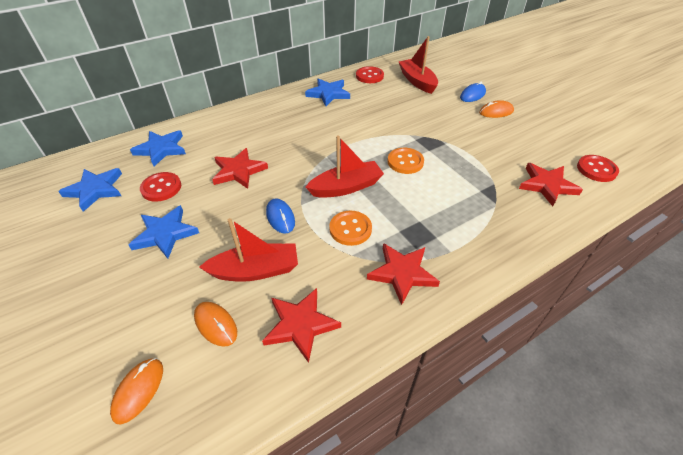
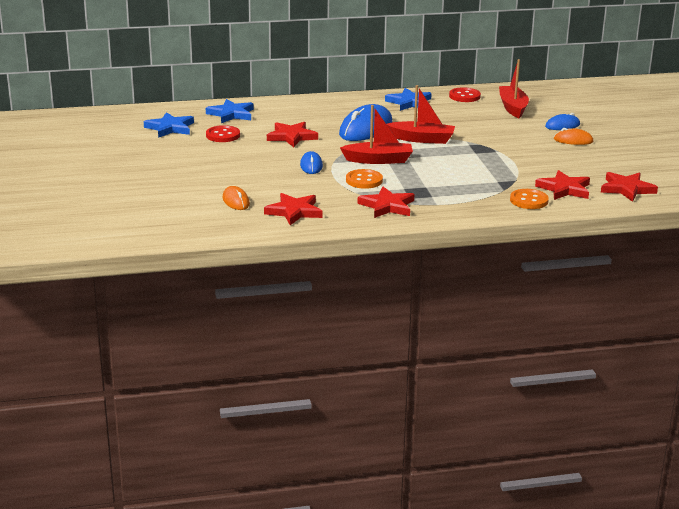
camera: 20 degrees right, 20 degrees down
(138, 390) = (176, 214): orange mouse -> none
(165, 234) = (217, 158): blue star -> none
(255, 270) = (276, 185): red boat -> red boat (421, 139)
(308, 140) = (366, 129): none -> blue mouse
(405, 162) = (445, 155): orange button -> orange button (529, 200)
(596, 169) = (627, 189): red button -> red star

